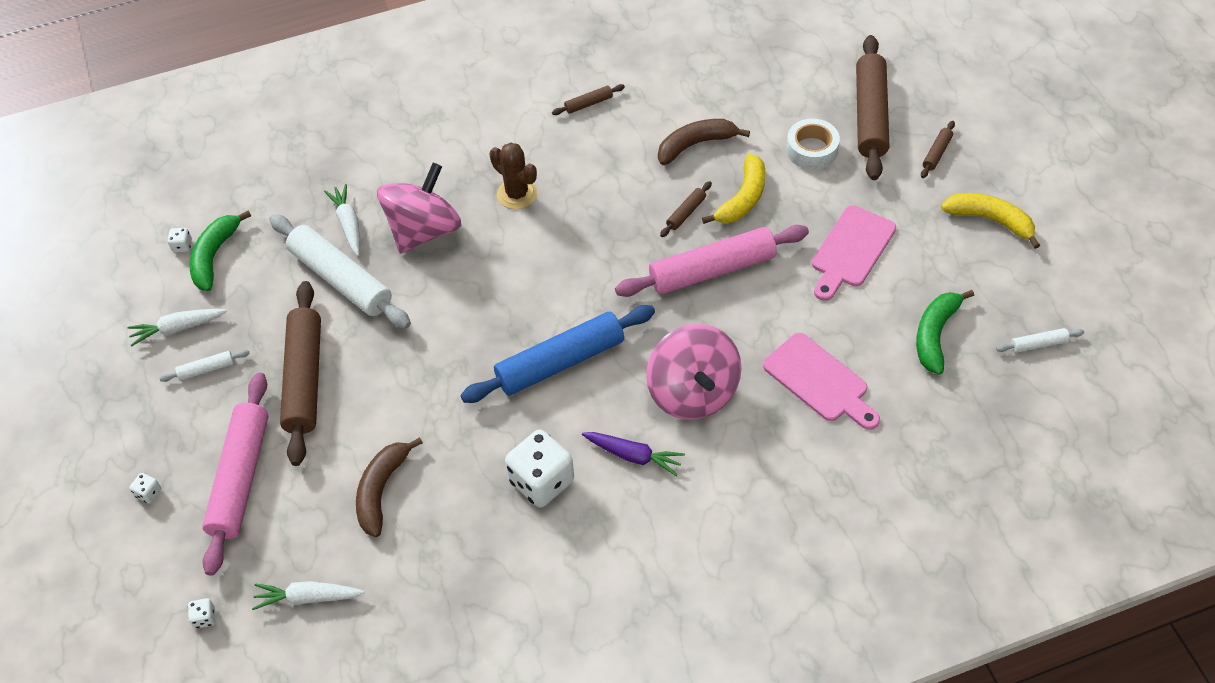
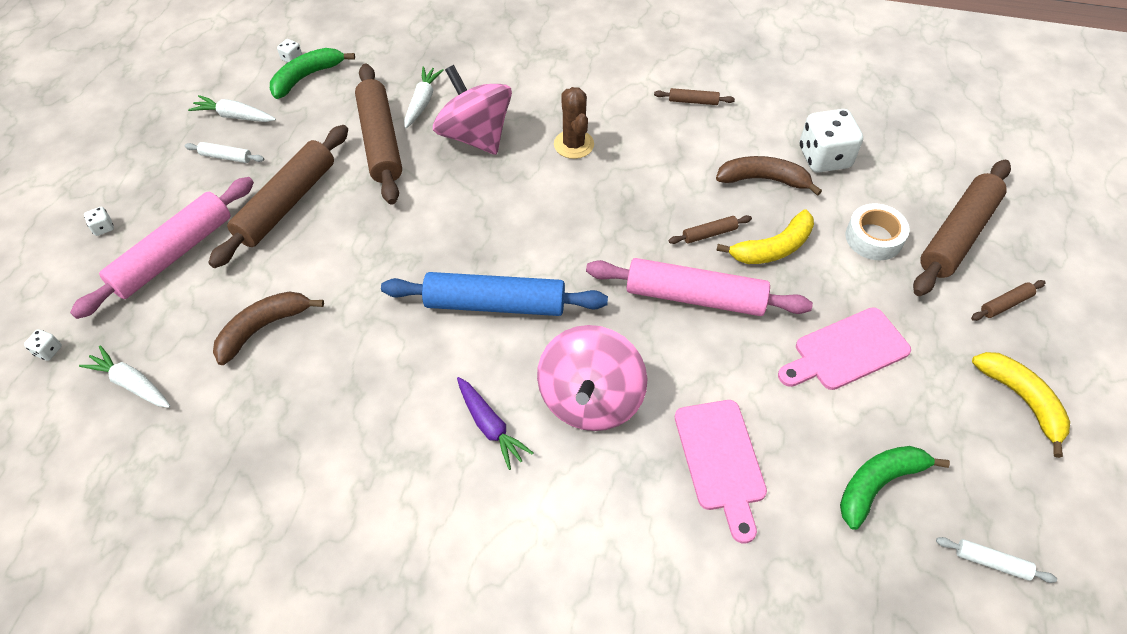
camera: 30 degrees right, 0 degrees up
(341, 279) = (380, 141): white rolling pin -> brown rolling pin
(424, 230) = (475, 136): pink spinning top -> pink spinning top turned 105 degrees counterclockwise
(541, 481) = (393, 400): white dice -> white dice (824, 158)

